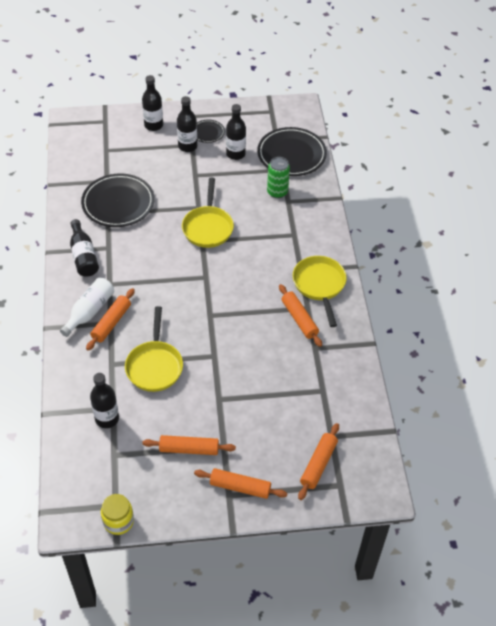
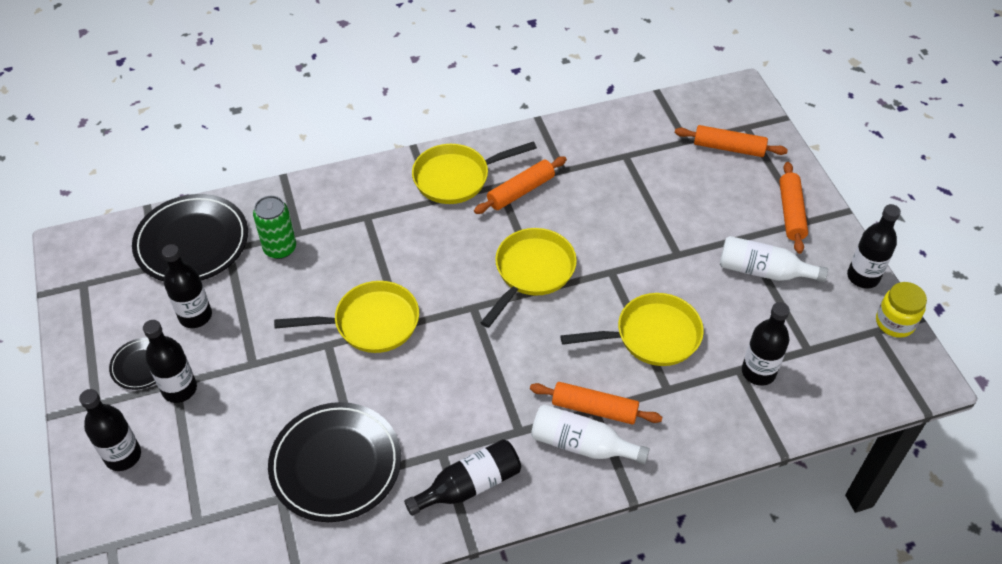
camera: 100 degrees left, 0 degrees up
(165, 515) = (863, 277): none -> black bottle
(189, 449) = (763, 271): orange rolling pin -> white bottle
(225, 312) = (531, 272): none -> yellow pan

